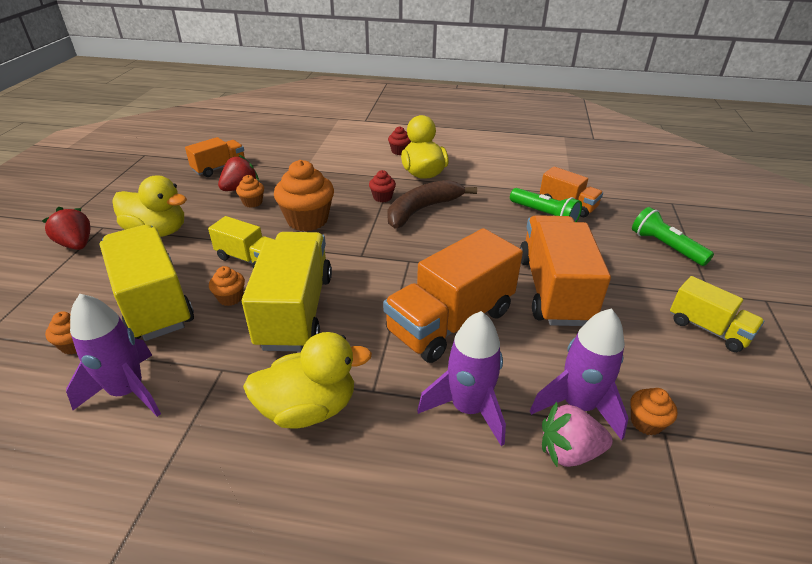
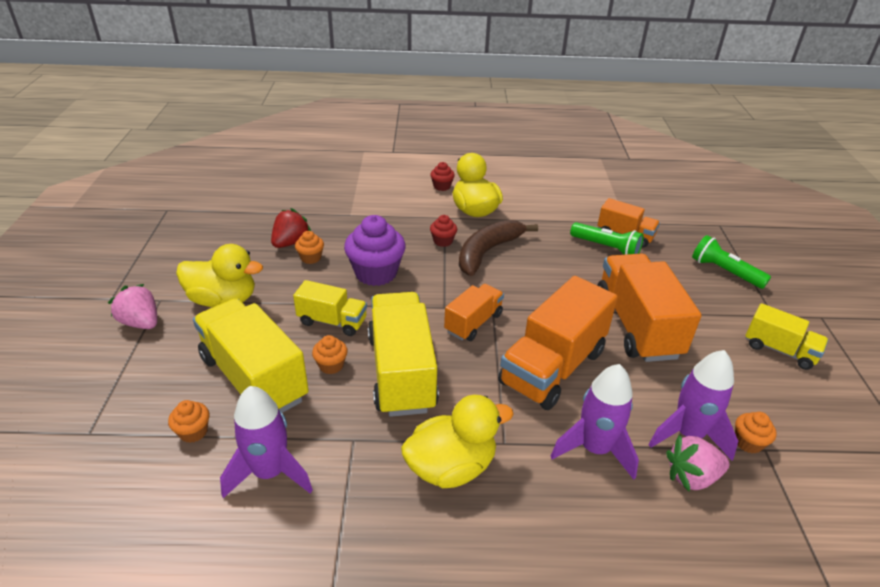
camera: 10 degrees left, 0 degrees up
(77, 244) = (141, 323): red strawberry -> pink strawberry
(219, 168) = (258, 220): orange truck -> orange truck (473, 323)
(307, 220) = (376, 273): orange cupcake -> purple cupcake

